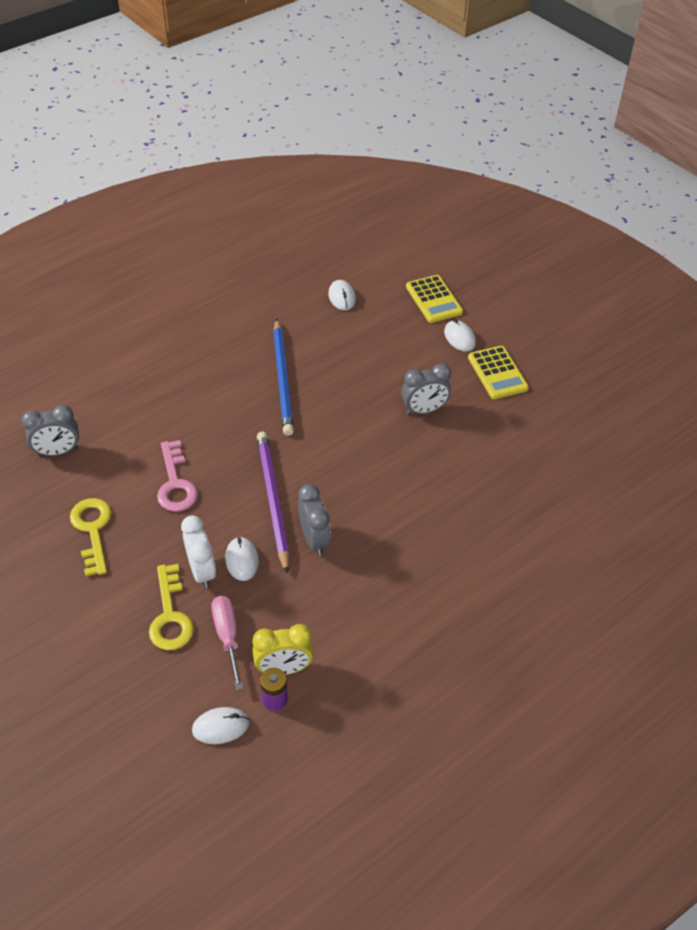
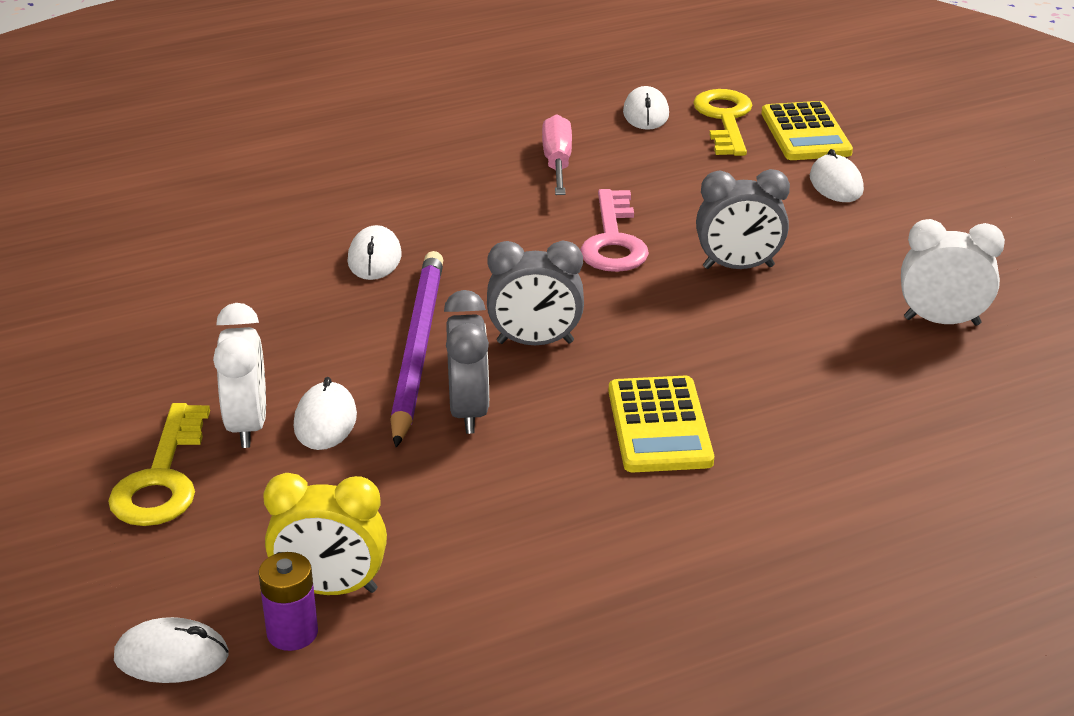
camera: 15 degrees right, 15 degrees down
(58, 452) = (88, 240): grey clock -> grey clock (535, 343)
(92, 530) = (90, 344): yellow key -> yellow key (724, 119)
(175, 483) = (260, 304): pink key -> pink key (613, 241)
(226, 437) = (374, 258): none -> white mouse
(228, 637) = (249, 524): pink screwdriver -> pink screwdriver (557, 163)
(283, 379) = (503, 199): blue pencil -> none
(497, 373) = (891, 236): yellow calculator -> yellow calculator (659, 426)
(536, 431) = (941, 321): none -> white clock

